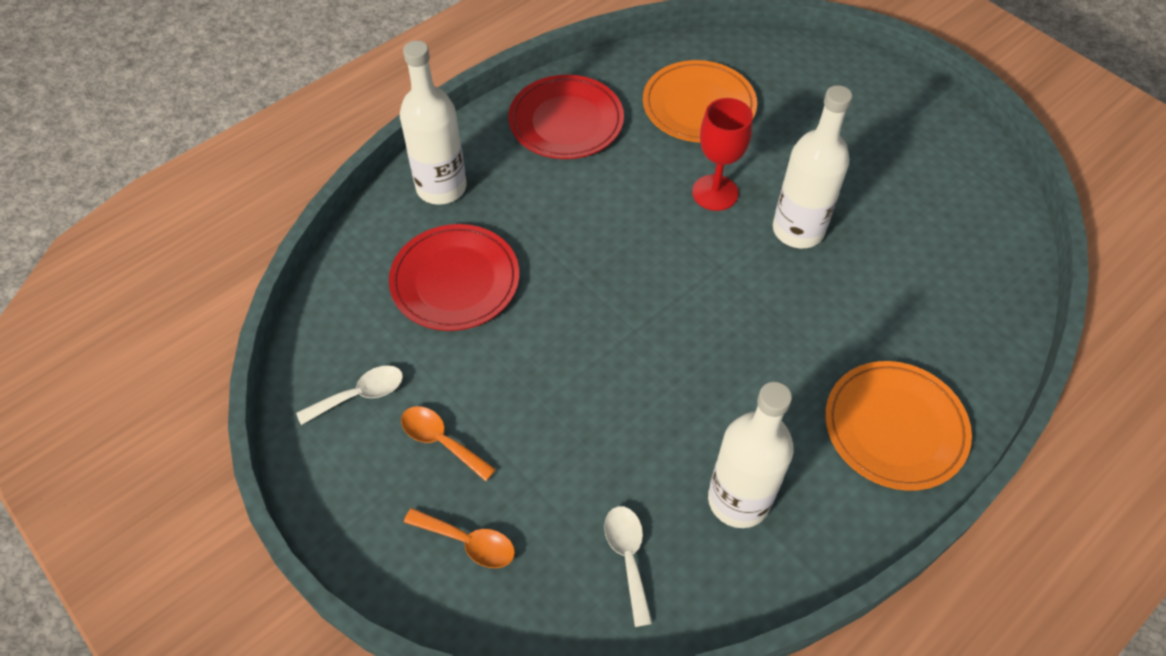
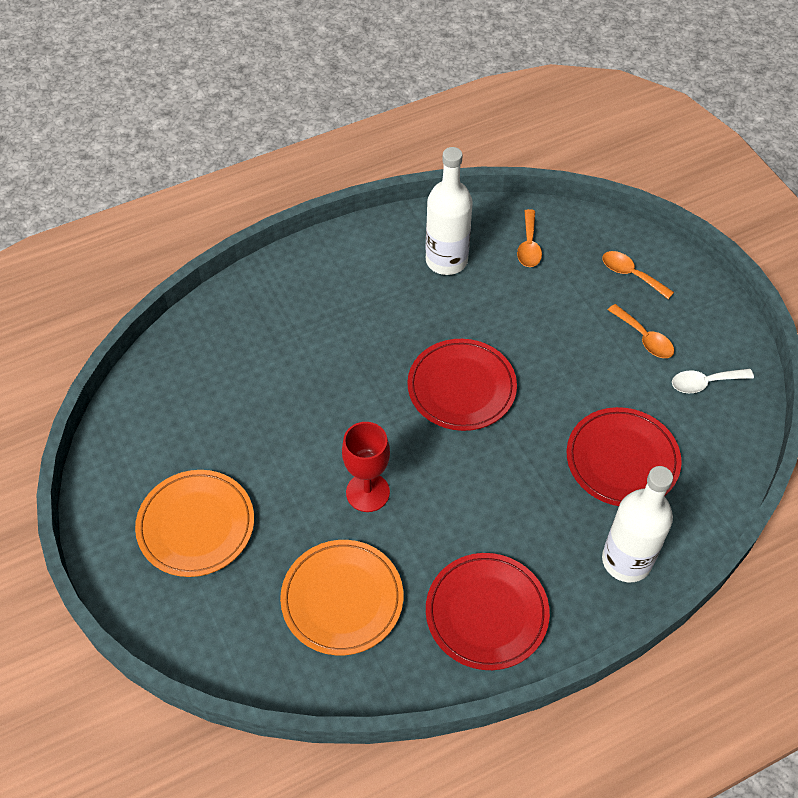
camera: 165 degrees left, 0 degrees up
(628, 557) = (529, 246): white spoon -> orange spoon
(656, 321) = (461, 387): none -> red plate
(798, 230) = (311, 438): white bottle -> none
(895, 428) = (320, 278): orange plate -> orange plate (196, 525)

